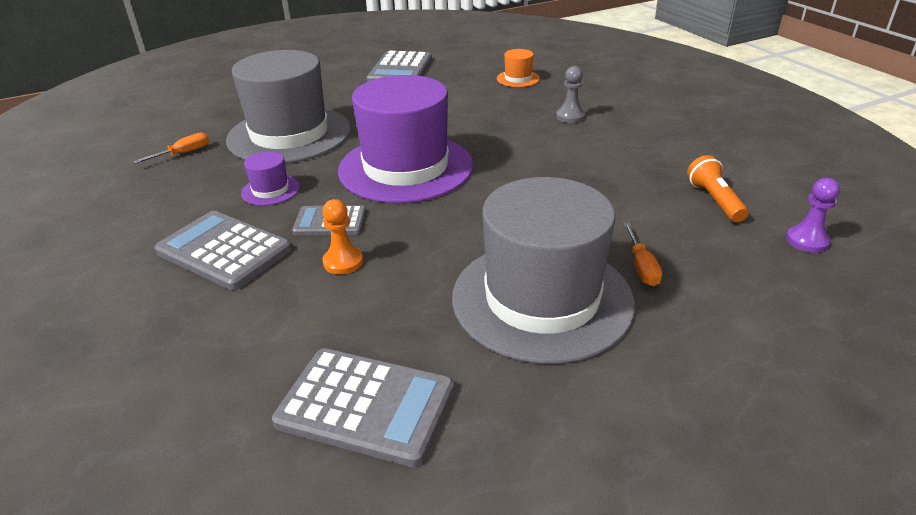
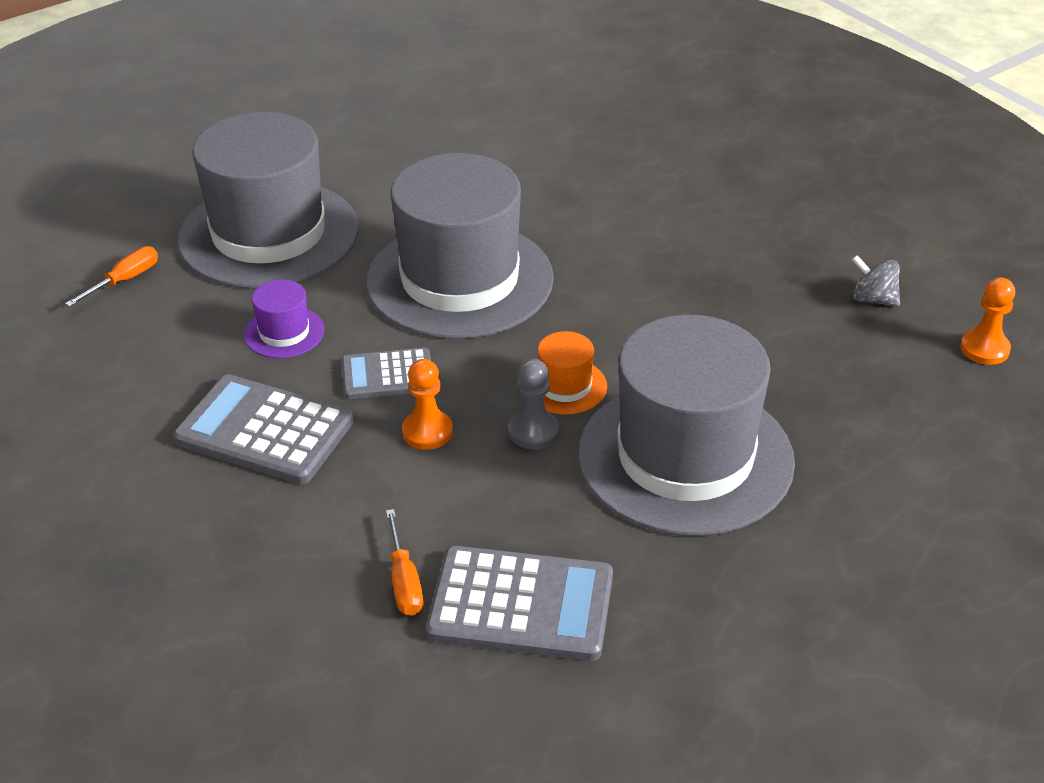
camera: 10 degrees left, 5 degrees up
(400, 70) = (391, 95): grey calculator -> none
(406, 168) = (460, 280): purple hat -> grey hat
(518, 79) = (576, 103): orange hat -> orange hat (565, 386)
(570, 116) = (666, 172): grey pawn -> grey pawn (533, 431)
(641, 266) = (795, 403): orange screwdriver -> orange screwdriver (404, 581)
(714, 200) = (873, 299): orange flashlight -> grey spinning top
(807, 241) = (984, 349): purple pawn -> orange pawn

